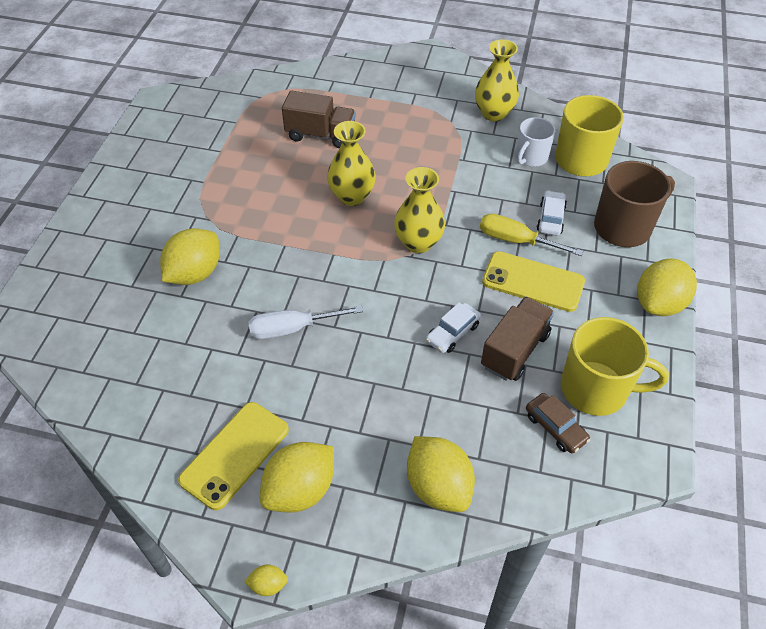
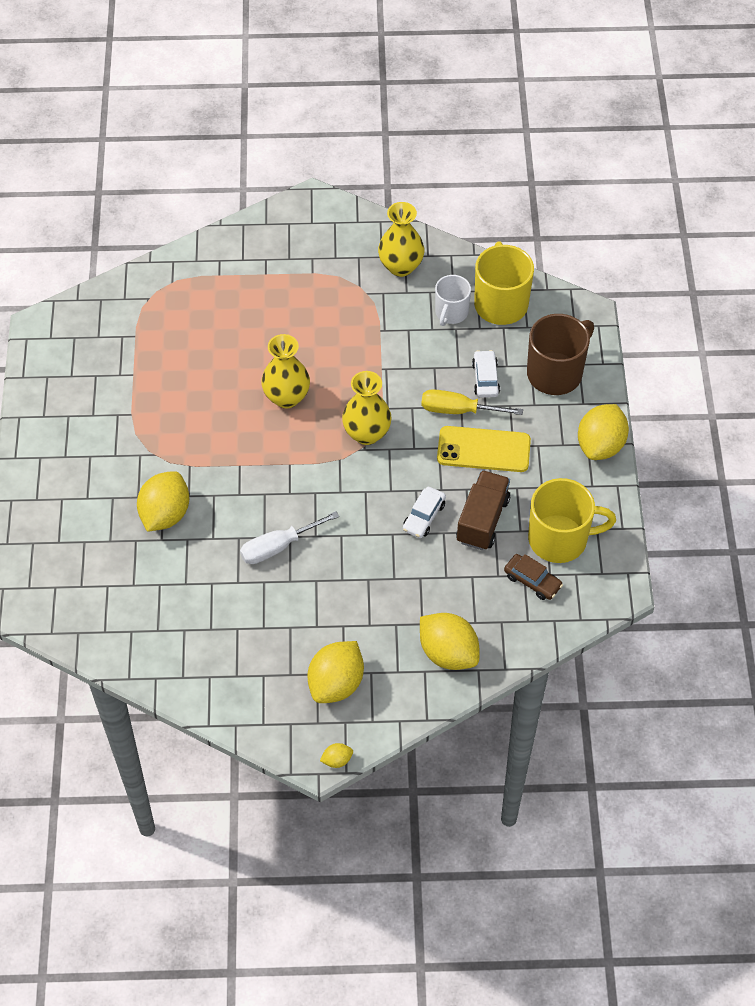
camera: 15 degrees left, 5 degrees up
(235, 455) = (270, 669): yellow phone -> none
(320, 135) = (230, 332): brown truck -> none

